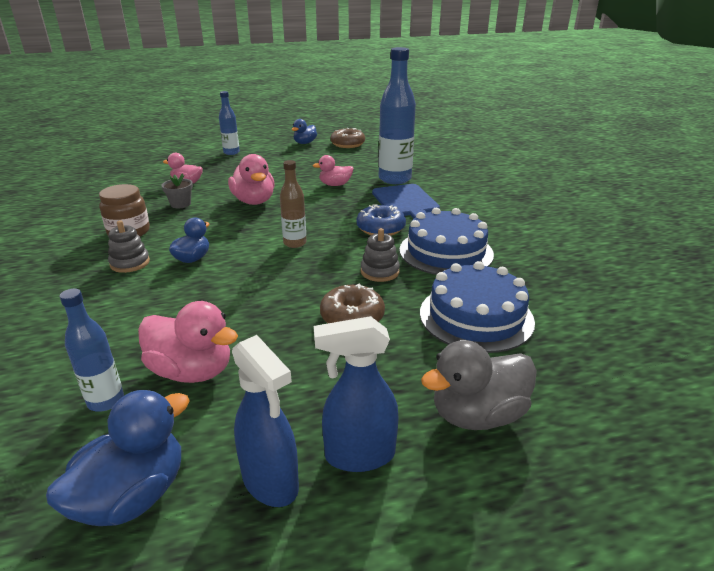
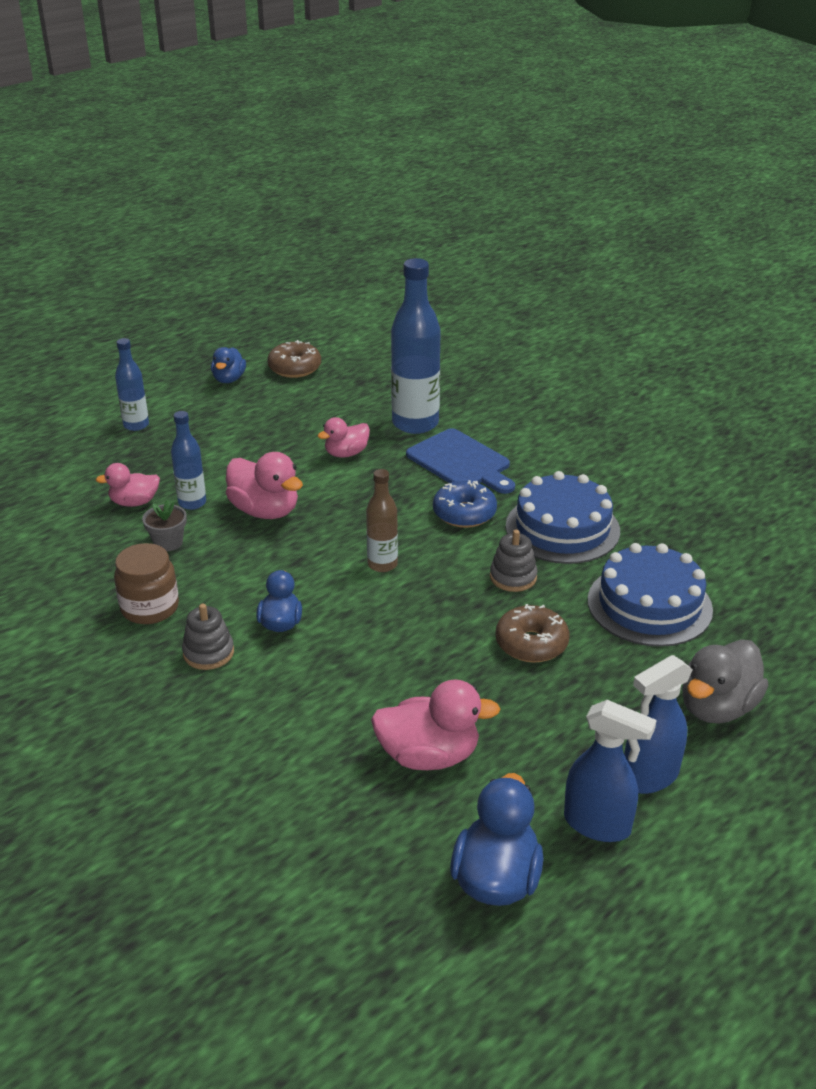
camera: 25 degrees left, 5 degrees up
(106, 401) = (376, 814): blue bottle -> blue bottle (192, 503)

